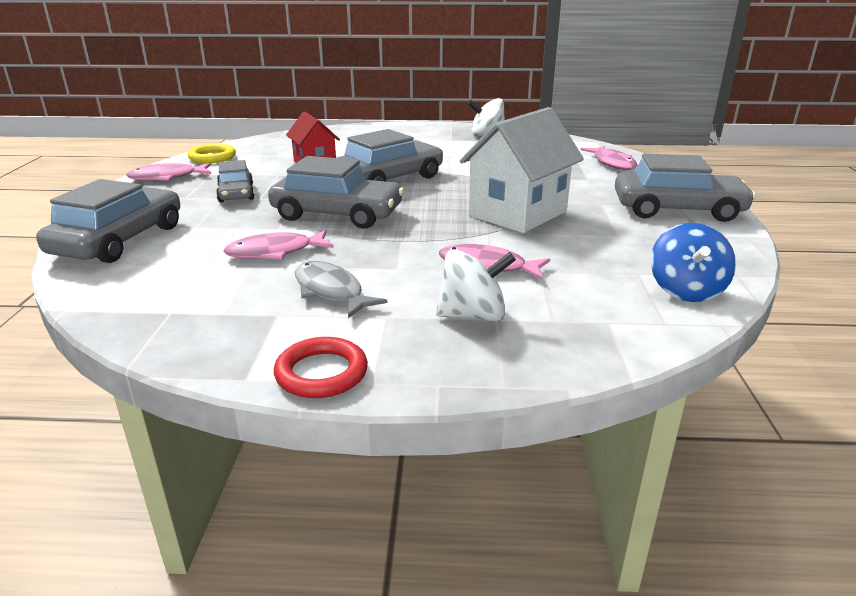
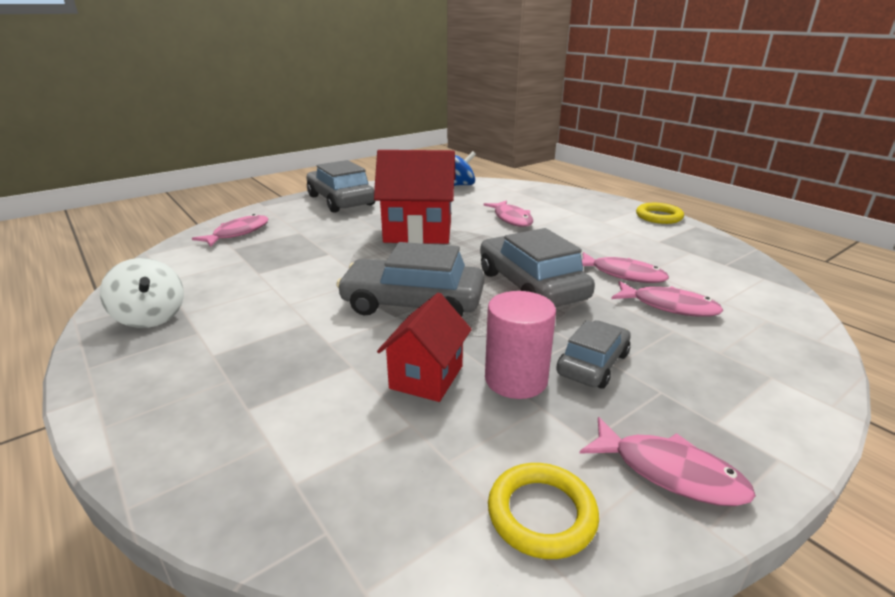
camera: 130 degrees left, 0 degrees up
(119, 240) = (764, 347): grey car -> none
(209, 241) = (669, 306): none -> pink fish
(270, 176) = (516, 379): none -> pink cylinder
(321, 373) = (658, 217): red ring -> yellow ring
(331, 291) = (615, 239): grey fish -> none
(473, 315) = (562, 209): white spinning top -> none
(517, 213) = (418, 232): white house -> red house

